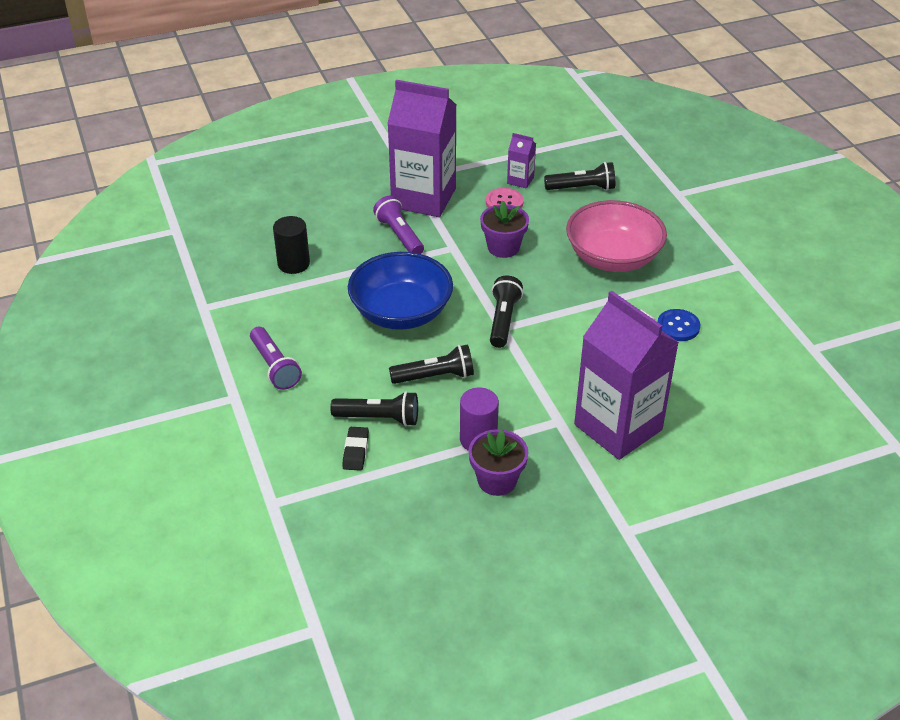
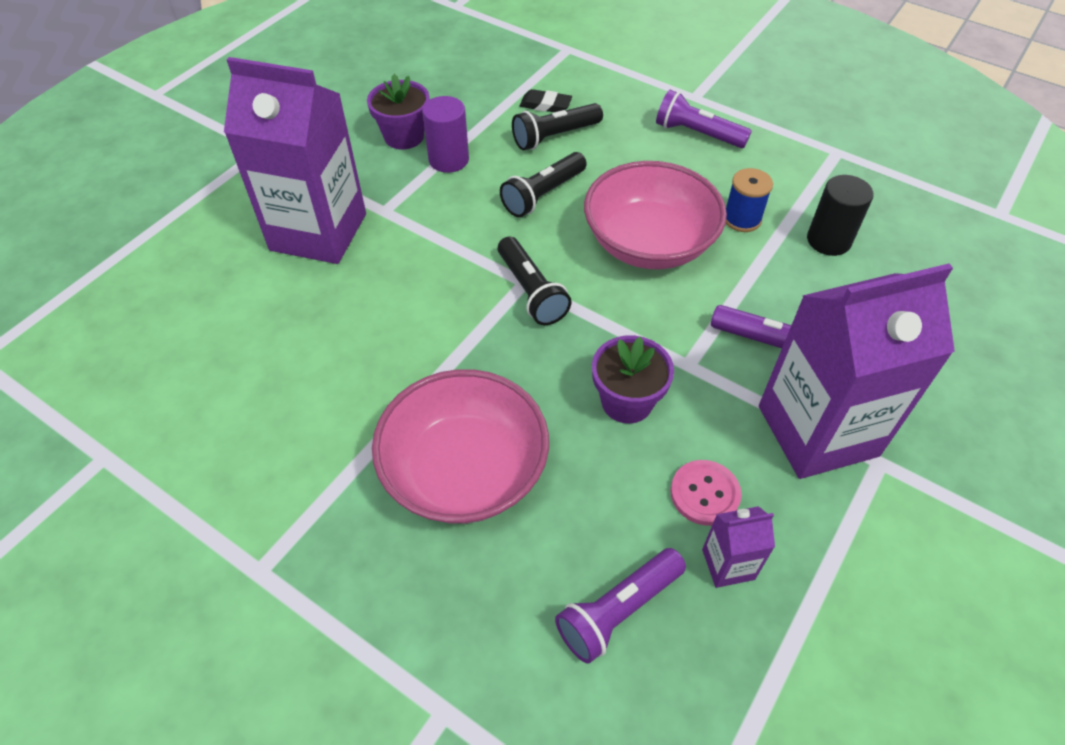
camera: 145 degrees right, 10 degrees up
(326, 298) = (742, 219): none -> blue spool
(356, 451) = (545, 105): black eraser -> black eraser turned 45 degrees counterclockwise
(401, 312) = (649, 243): blue bowl -> pink bowl
(582, 188) = (617, 611): black flashlight -> purple flashlight
(678, 326) = (309, 395): blue button -> none

